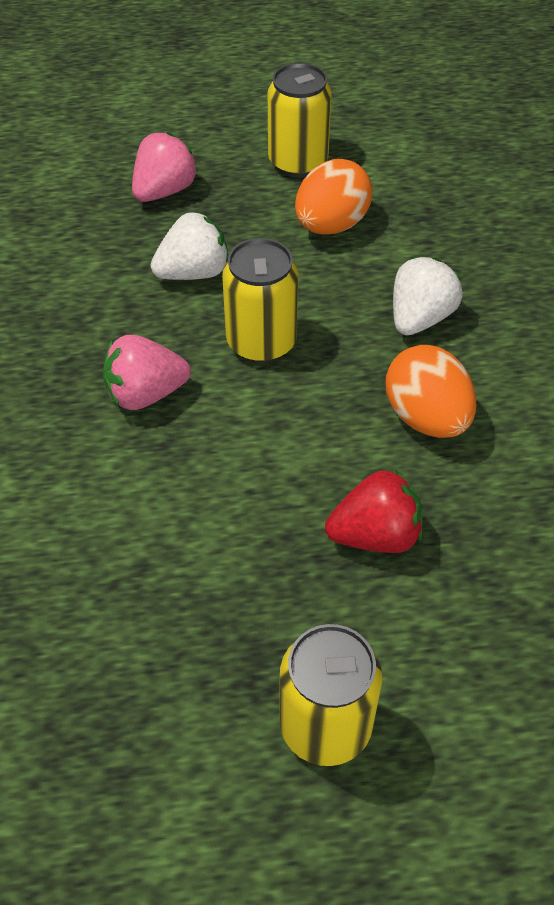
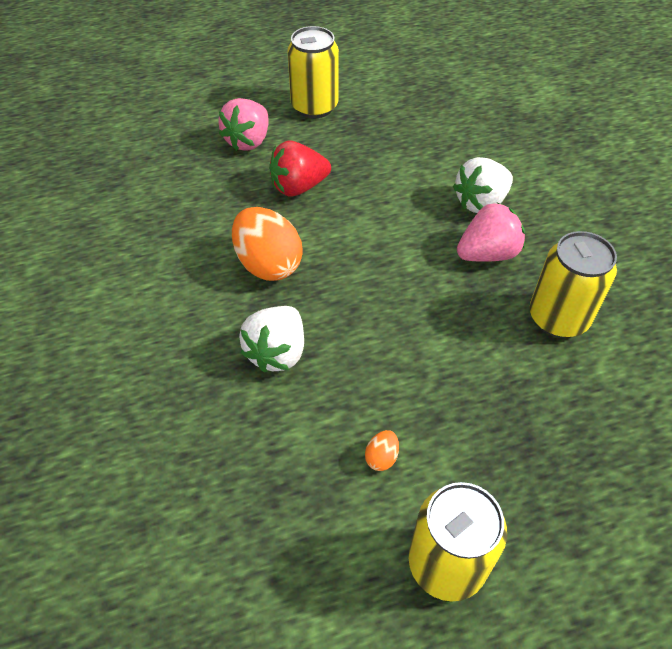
camera: 170 degrees right, 0 degrees up
(164, 191) = (585, 481): pink strawberry -> pink strawberry (248, 141)
(193, 273) = (501, 372): white strawberry -> white strawberry (481, 203)
(261, 342) = (413, 309): yellow can -> yellow can (558, 318)
(331, 225) = (381, 457): orange egg -> orange egg, size x0.42

